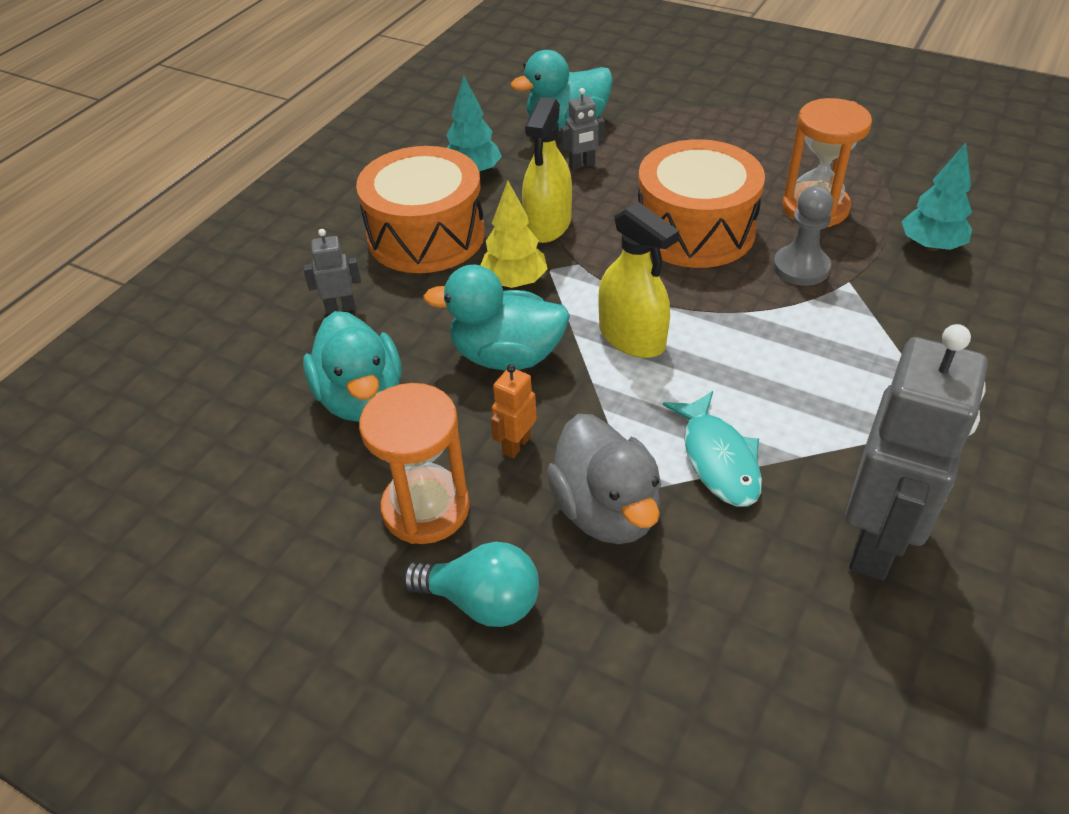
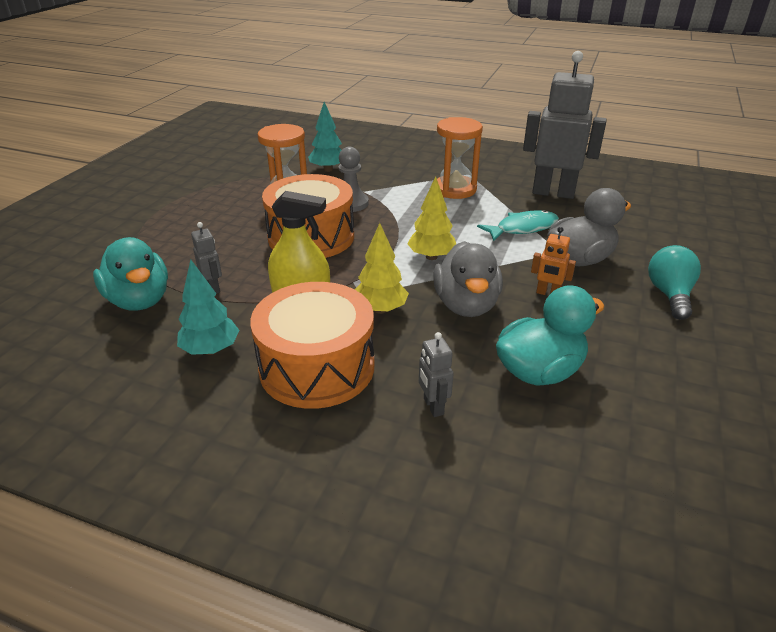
camera: 100 degrees left, 10 degrees down
(426, 508) = (621, 324): orange hourglass -> orange hourglass (455, 189)
(506, 356) = (466, 305): turquoise duck -> grey duck
(632, 337) = (431, 257): yellow spray bottle -> yellow tree

